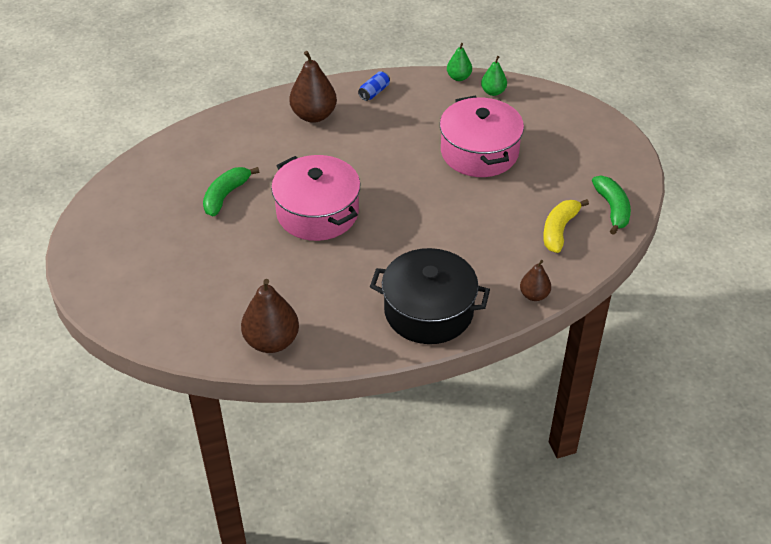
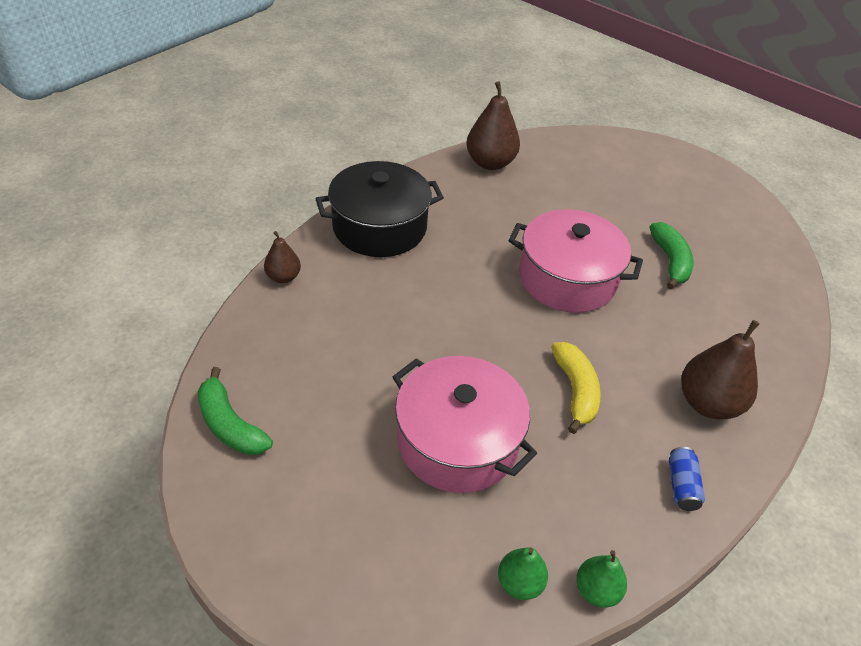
camera: 145 degrees right, 0 degrees up
(559, 230) = (289, 364): yellow banana -> yellow banana (575, 391)

